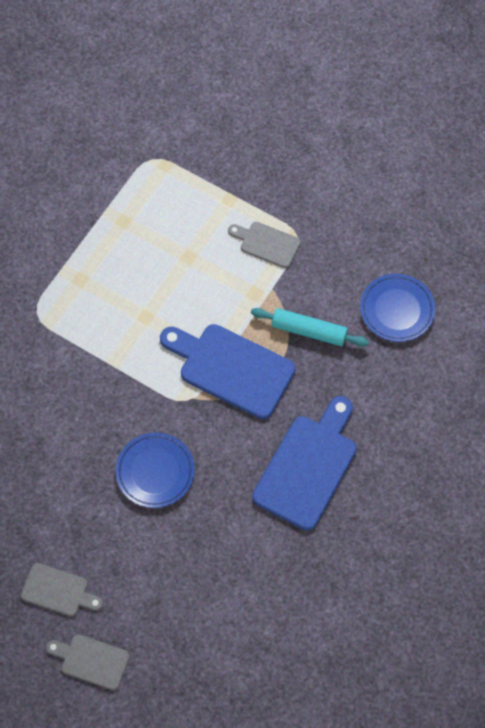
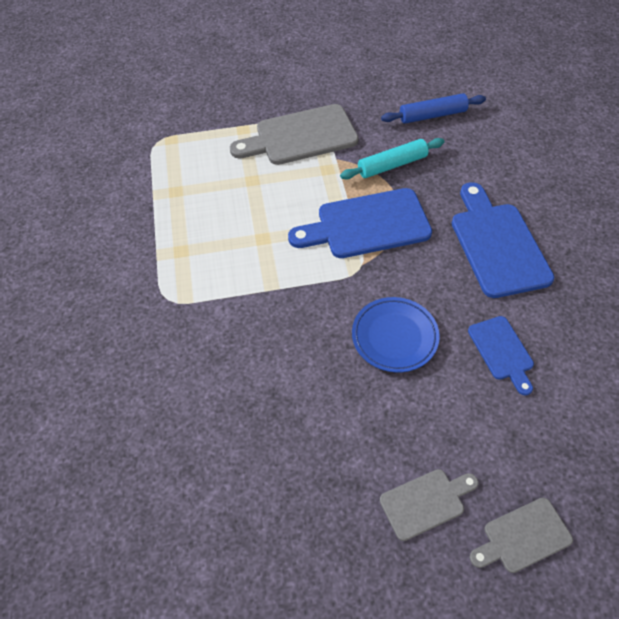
camera: 40 degrees left, 10 degrees down
(214, 545) = (502, 351): none -> blue cutting board
(267, 244) = (300, 136): grey cutting board -> grey cutting board, size x1.82
(397, 310) = (432, 115): blue plate -> blue rolling pin

